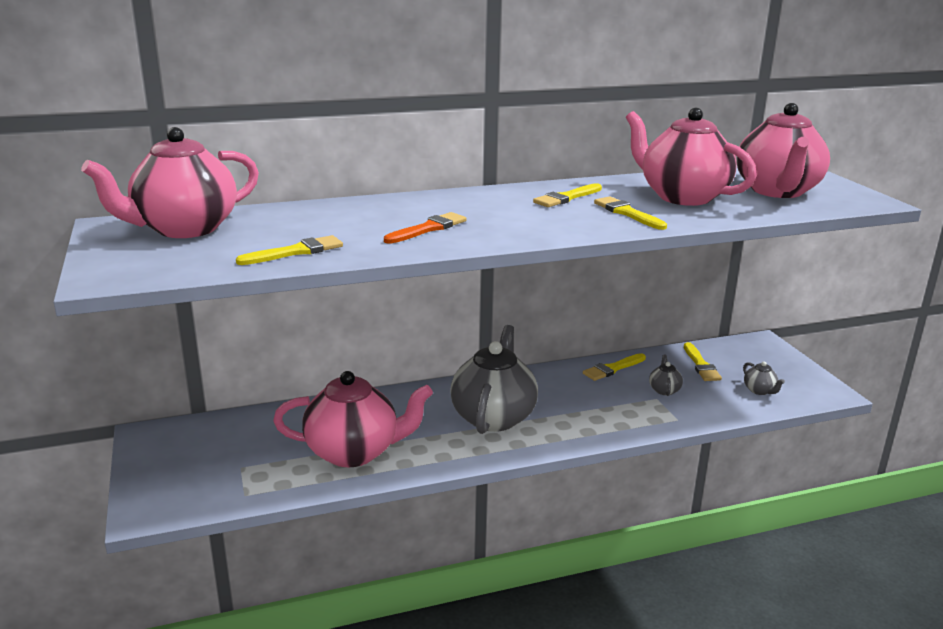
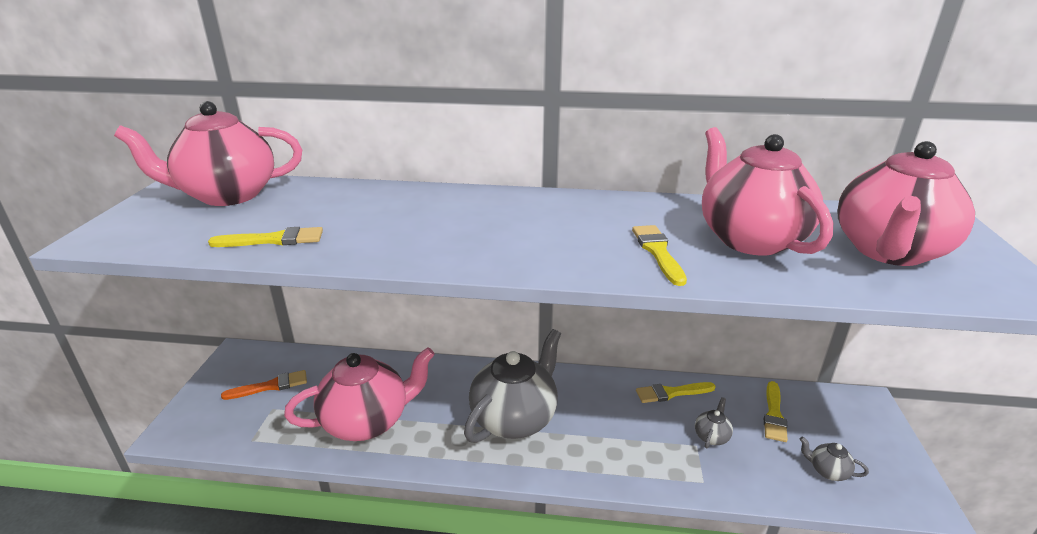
camera: 25 degrees right, 5 degrees up
(354, 452) = (368, 421): pink teapot -> pink teapot turned 45 degrees counterclockwise
(428, 229) = (424, 234): orange brush -> orange brush (271, 386)
(566, 198) = (610, 217): yellow brush -> none
(759, 391) = (827, 471): grey teapot -> grey teapot turned 120 degrees clockwise

